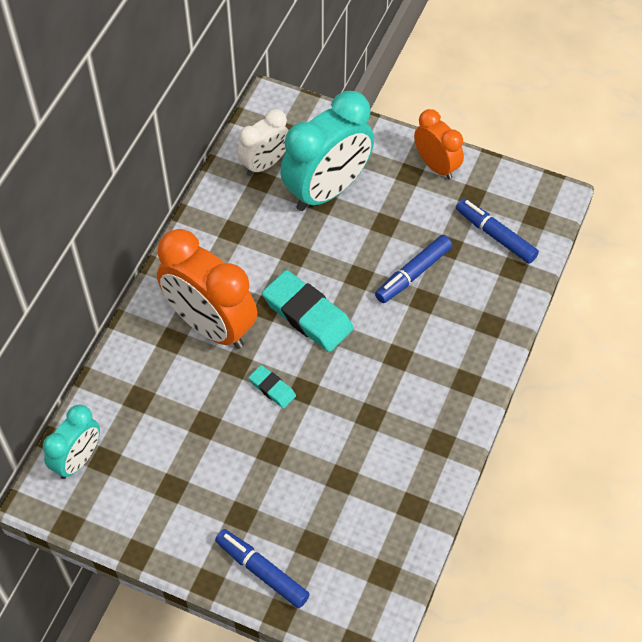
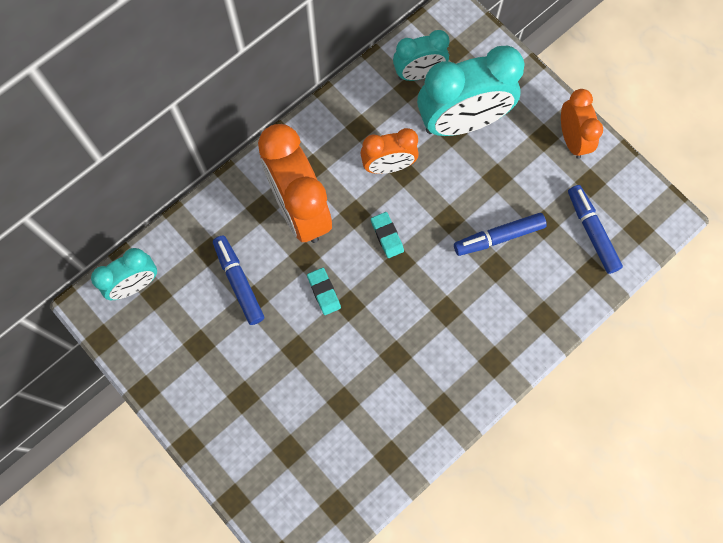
camera: 25 degrees right, 15 degrees up
(262, 572) = (237, 456): blue marker -> blue marker (239, 282)
(265, 164) = (419, 73): white clock -> turquoise clock
(277, 254) = (388, 166): none -> orange clock
(307, 315) = (387, 236): turquoise eraser -> turquoise eraser, size x0.50

